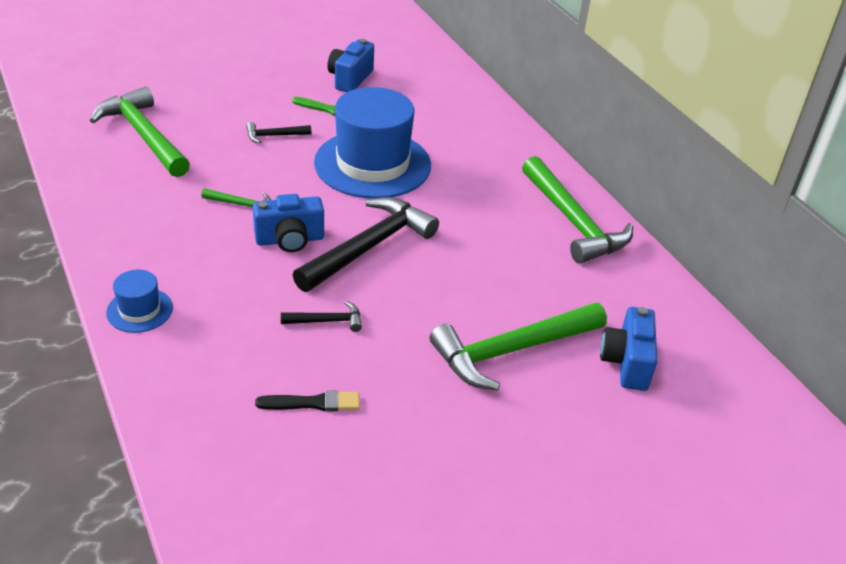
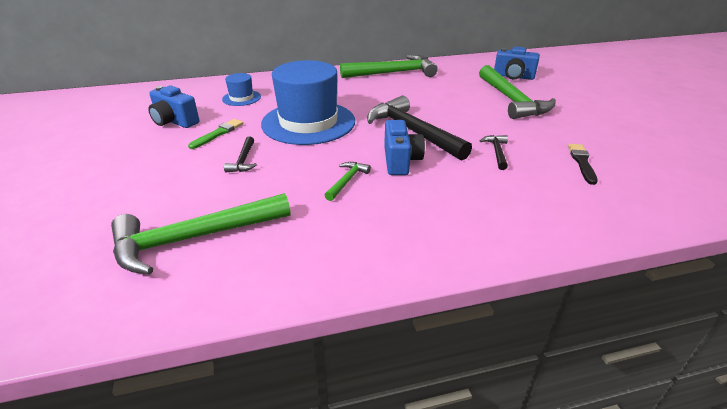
camera: 75 degrees left, 5 degrees down
(139, 310) = (499, 239): blue hat -> blue hat (241, 98)

